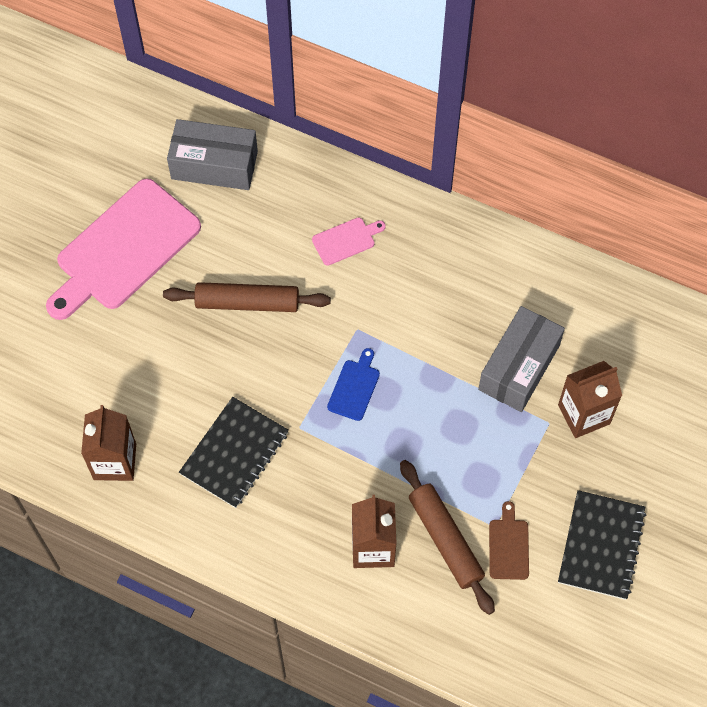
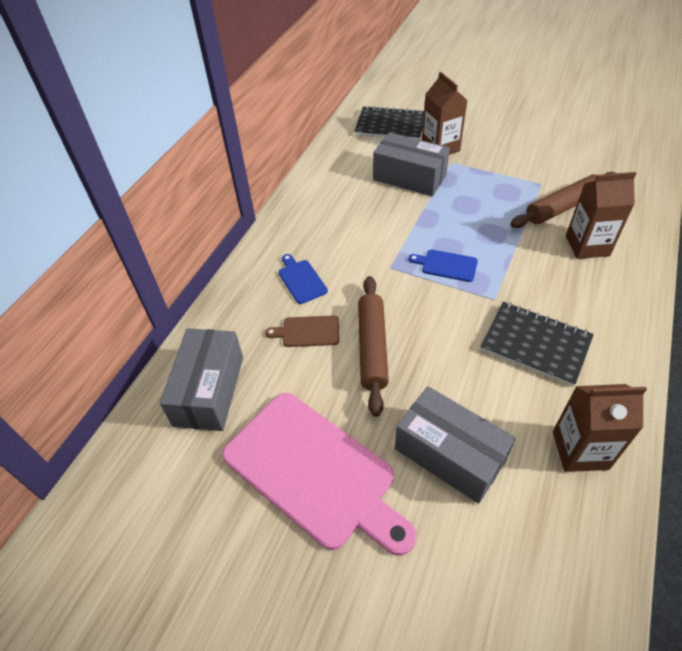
camera: 90 degrees left, 15 degrees down
(125, 355) = (449, 454): none -> grey box
(346, 240) = (301, 280): pink cutting board -> blue cutting board
(508, 546) = (554, 177): brown cutting board -> brown cutting board (308, 331)
(601, 546) = (536, 138): black notebook -> black notebook (390, 125)

